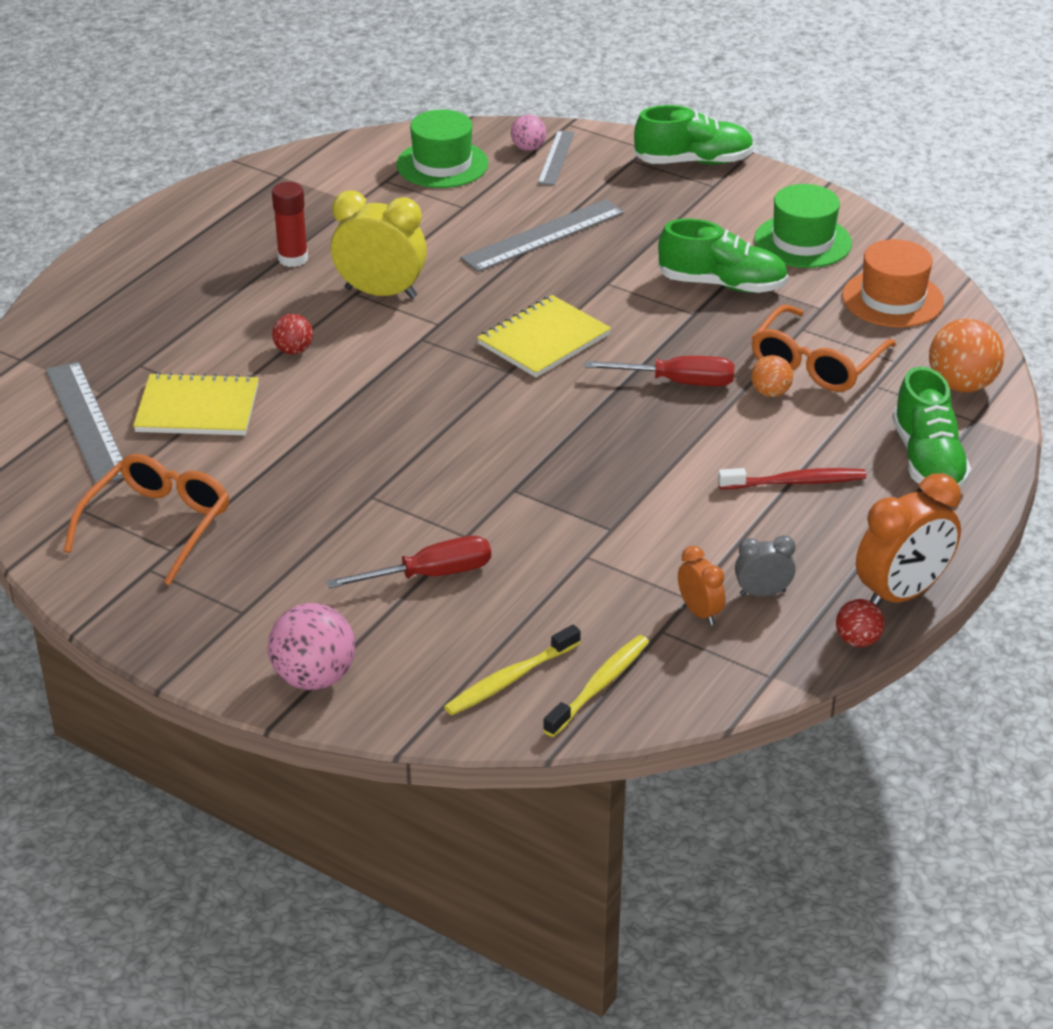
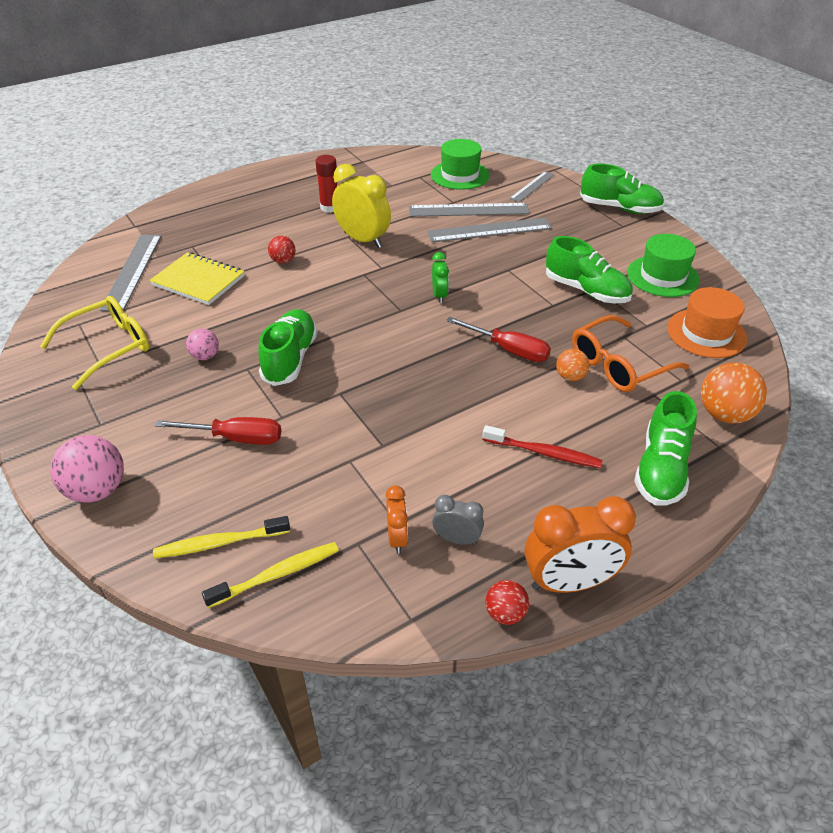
camera: 25 degrees right, 5 degrees up
(157, 525) = (108, 347): orange glasses -> yellow glasses
(416, 469) = (290, 358): none -> green shoe
(494, 214) = (468, 210): none -> grey ruler
(528, 148) = (519, 177): pink ball -> pink ball (205, 356)
(544, 340) = (439, 295): yellow notebook -> green clock

